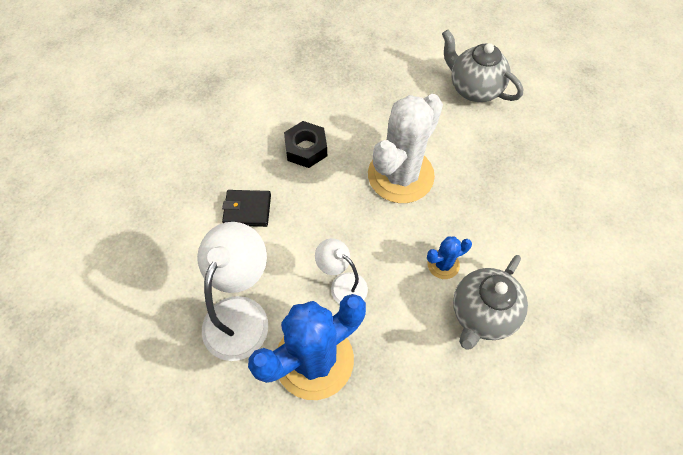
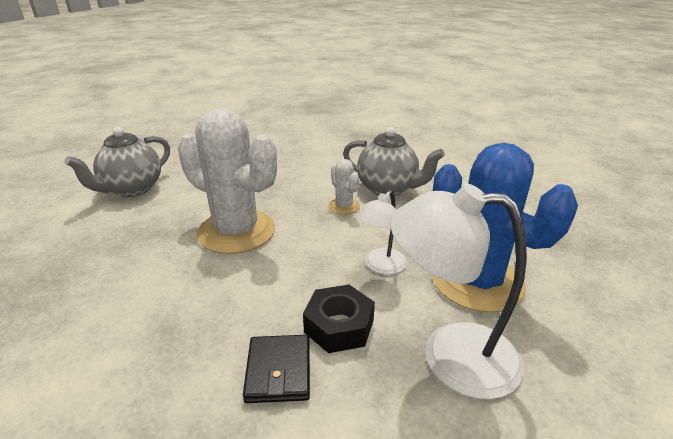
camera: 95 degrees left, 30 degrees down
(306, 149) = (174, 313): black nut -> black nut (339, 326)
(443, 264) = (344, 206): blue cactus -> white cactus

